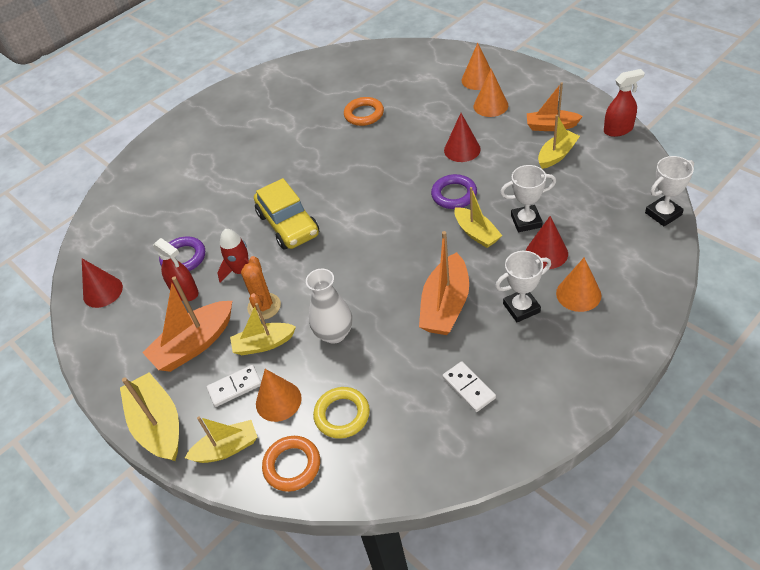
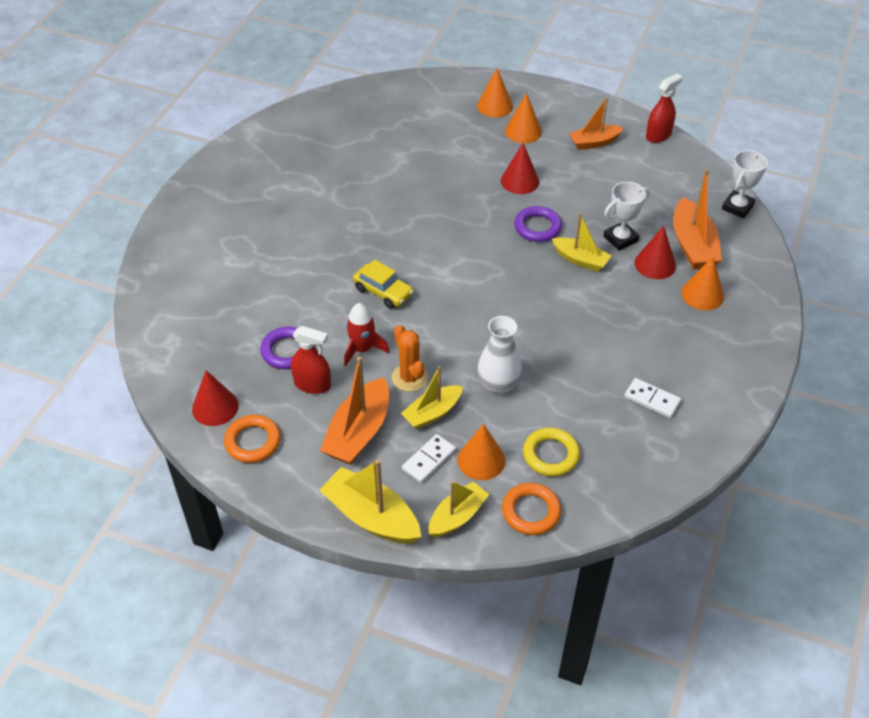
camera: 30 degrees left, 0 degrees up
(288, 224) = (383, 292): yellow car -> yellow car, size x0.66
(364, 114) = (394, 162): orange ring -> orange ring (253, 441)
(445, 305) = (589, 333): orange boat -> orange boat (692, 245)
(521, 308) = (659, 318): white trophy -> none
(557, 155) = (614, 170): yellow boat -> none

